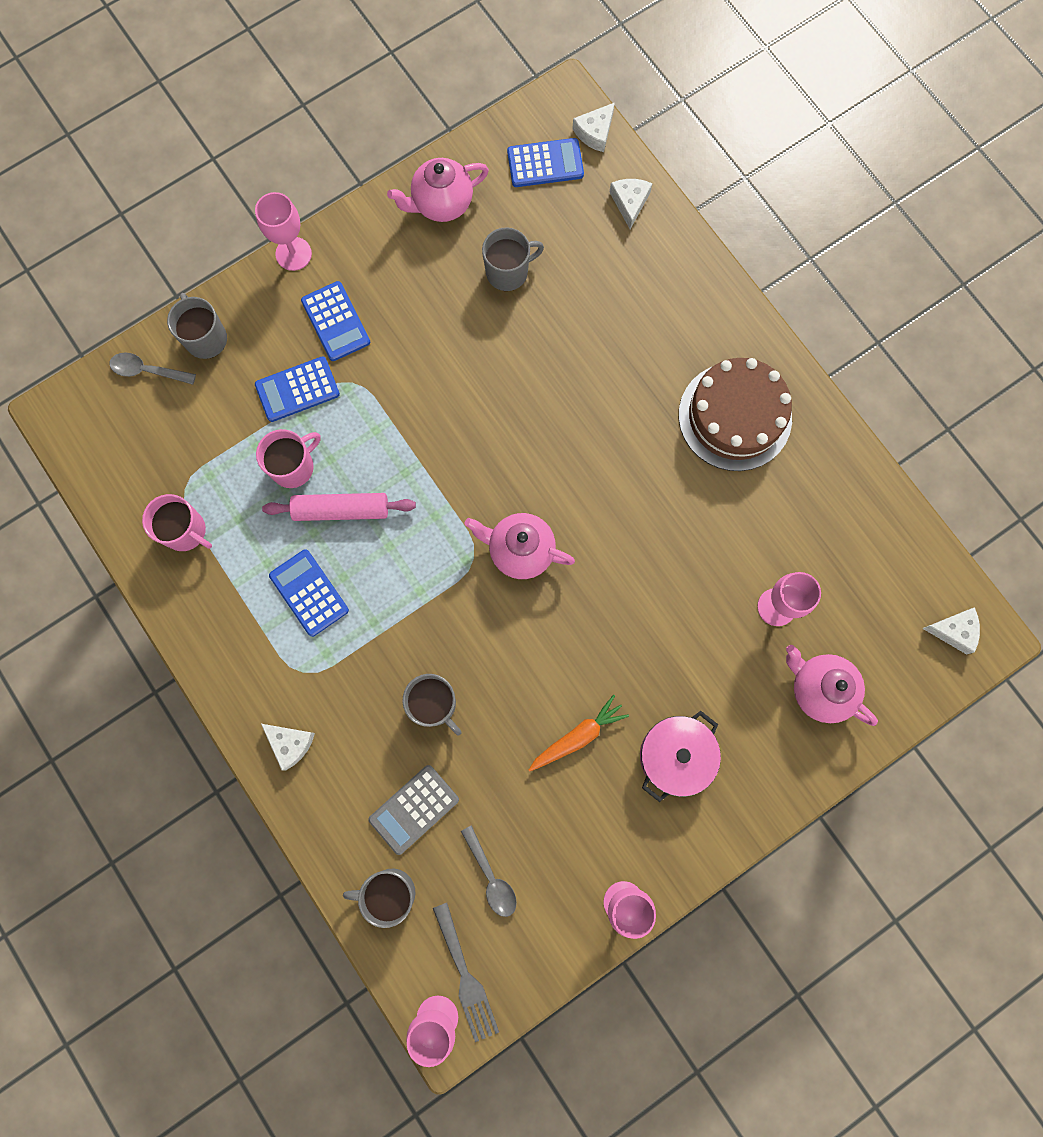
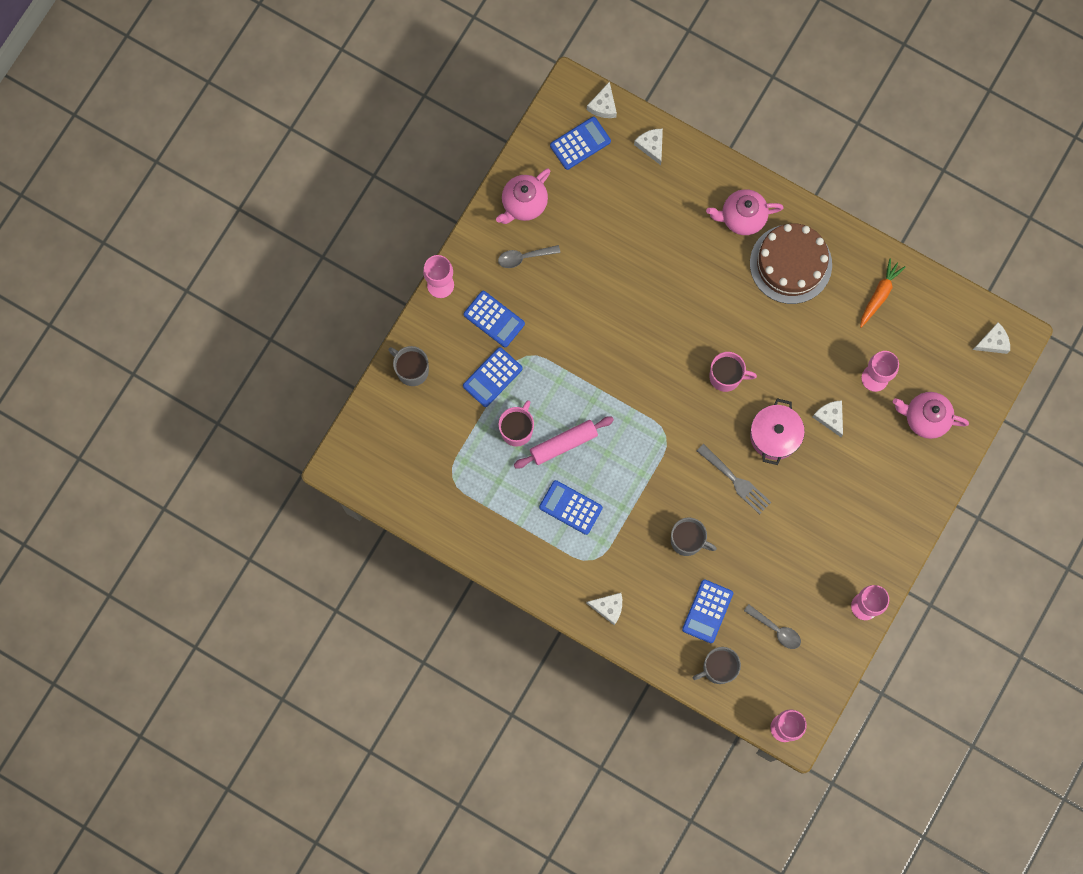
camera: 25 degrees left, 0 degrees up
(147, 371) = (384, 410): grey spoon -> grey spoon (524, 257)
(185, 531) = (468, 505): pink mug -> pink mug (726, 376)
(414, 809) = (707, 611): grey calculator -> blue calculator
(465, 977) = (790, 696): grey fork -> grey fork (736, 481)
(508, 272) = (593, 232): grey mug -> none
(520, 551) = (693, 417): pink teapot -> pink teapot (742, 218)
(578, 736) = (788, 518): orange carrot -> orange carrot (879, 294)
(675, 756) = (855, 502): pink pot -> pink pot (774, 435)
(694, 631) = (830, 417): none -> white cheese

